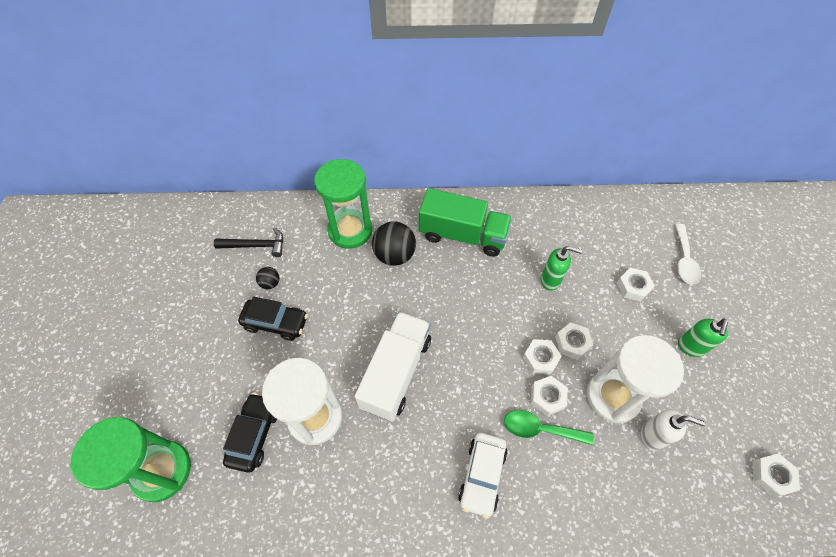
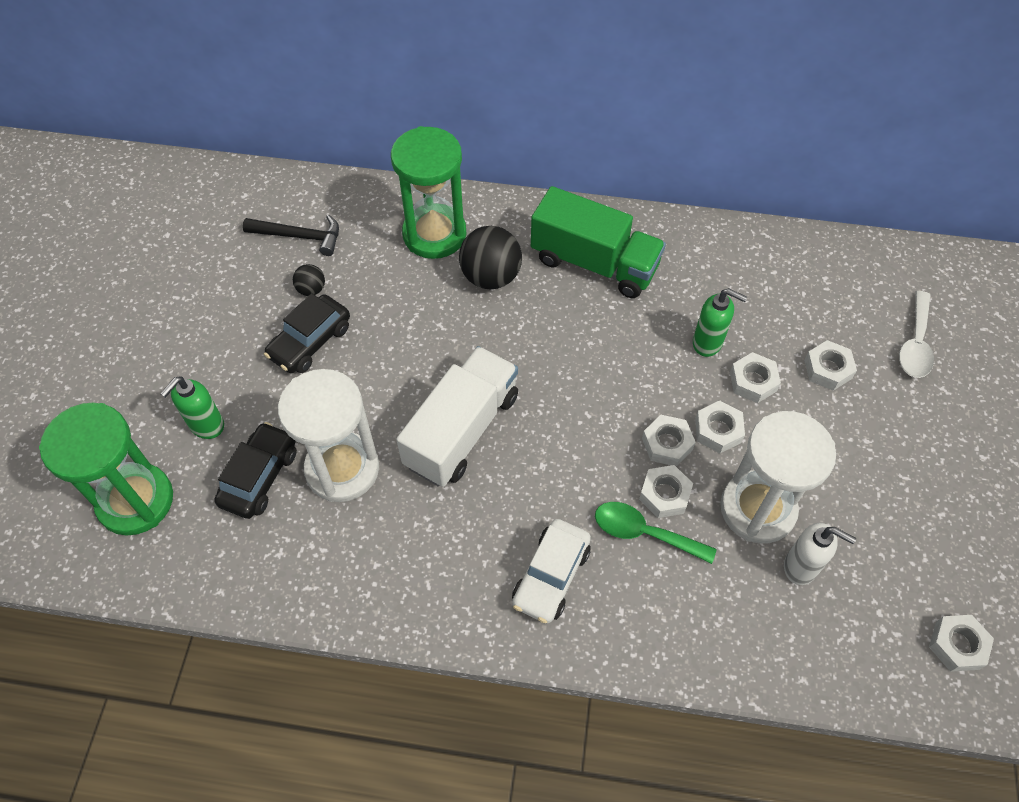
camera: 10 degrees right, 0 degrees up
(276, 323) = (310, 342): black car -> black car turned 105 degrees clockwise
(587, 303) = (753, 381): none -> white nut
(690, 347) = (889, 463): green soap dispenser -> green soap dispenser (206, 425)

